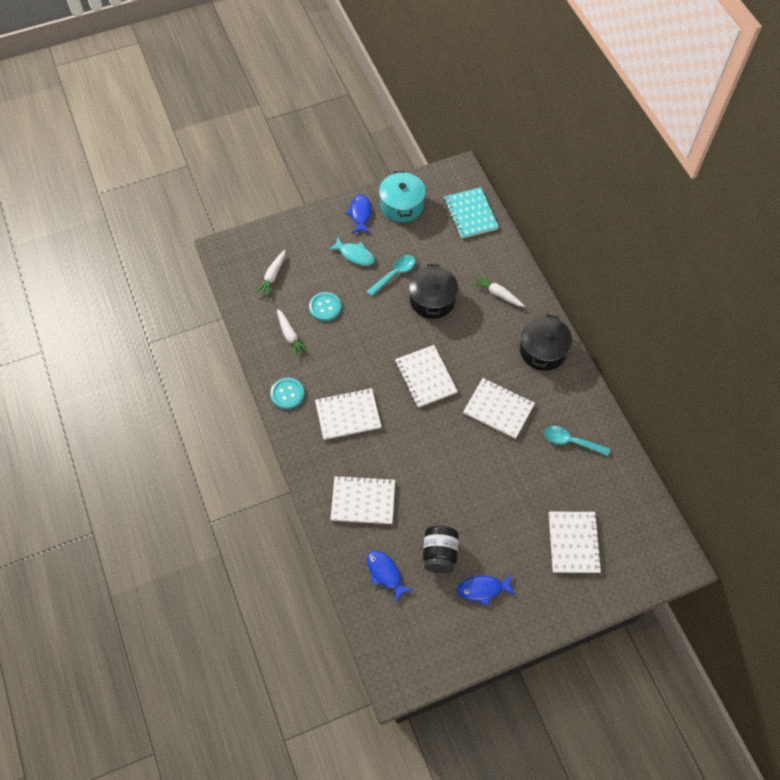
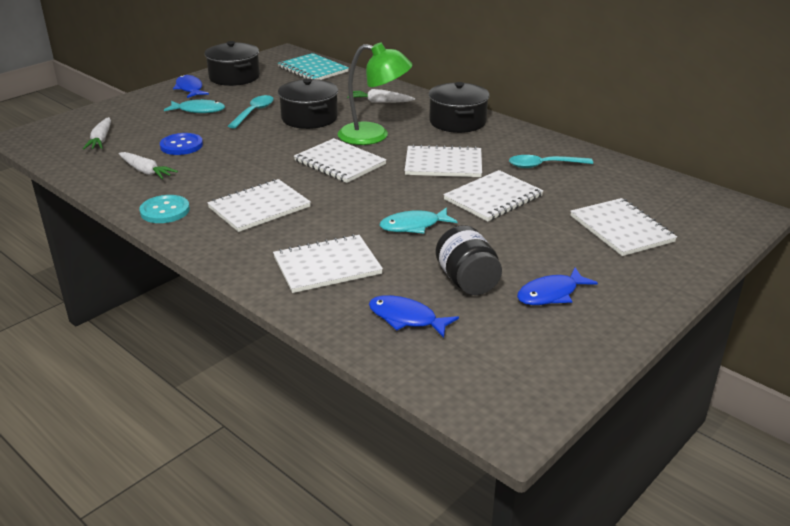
camera: 25 degrees left, 30 degrees down
(325, 307) = (181, 146): turquoise button -> blue button
(402, 205) = (234, 77): turquoise pot -> black pot
(437, 480) = (413, 226): none -> turquoise fish
(468, 347) = (374, 136): none -> green lamp
(509, 468) = (493, 198): none -> white notebook

